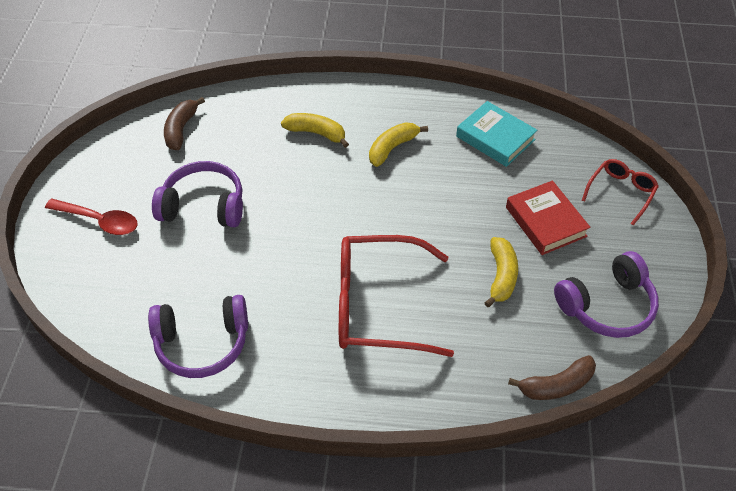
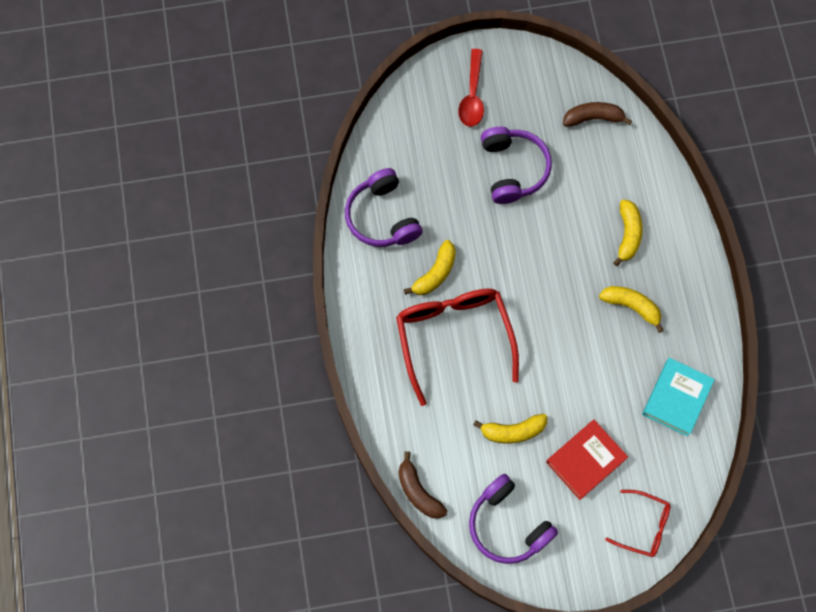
camera: 75 degrees right, 20 degrees up
(295, 306) = (435, 273): none -> yellow banana

